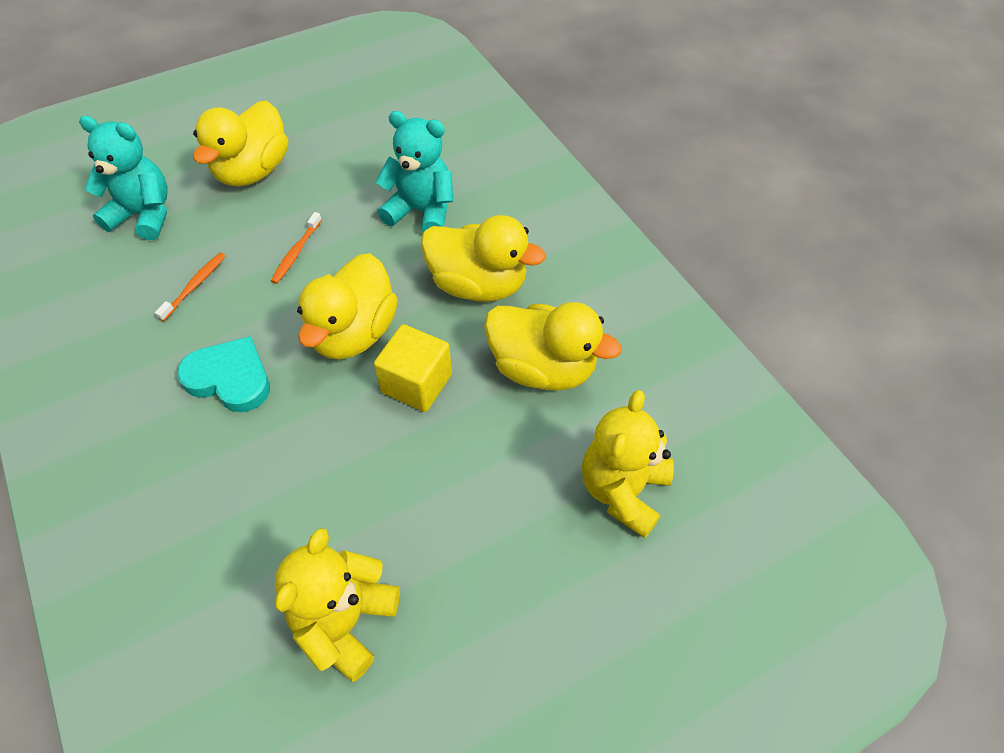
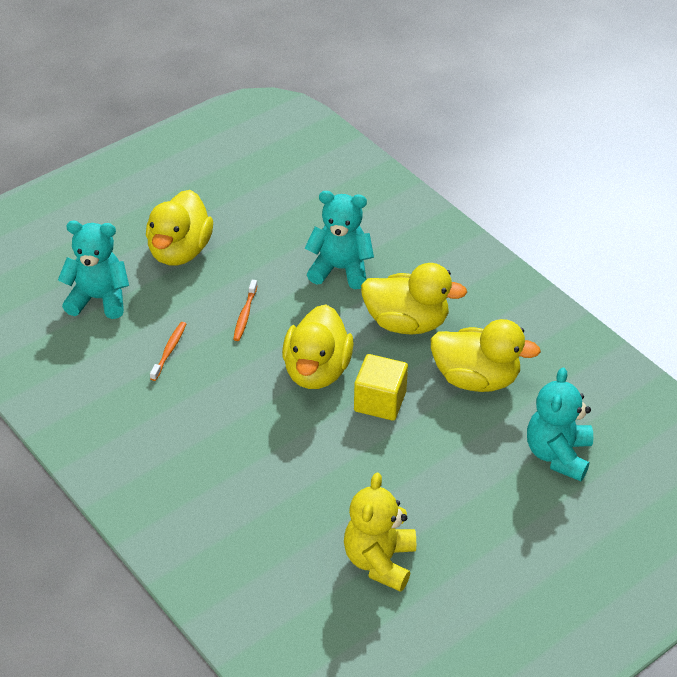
camera: 10 degrees left, 10 degrees down
(230, 378) = (228, 416): turquoise heart -> none
(623, 491) = (558, 455): yellow teddy bear -> turquoise teddy bear

